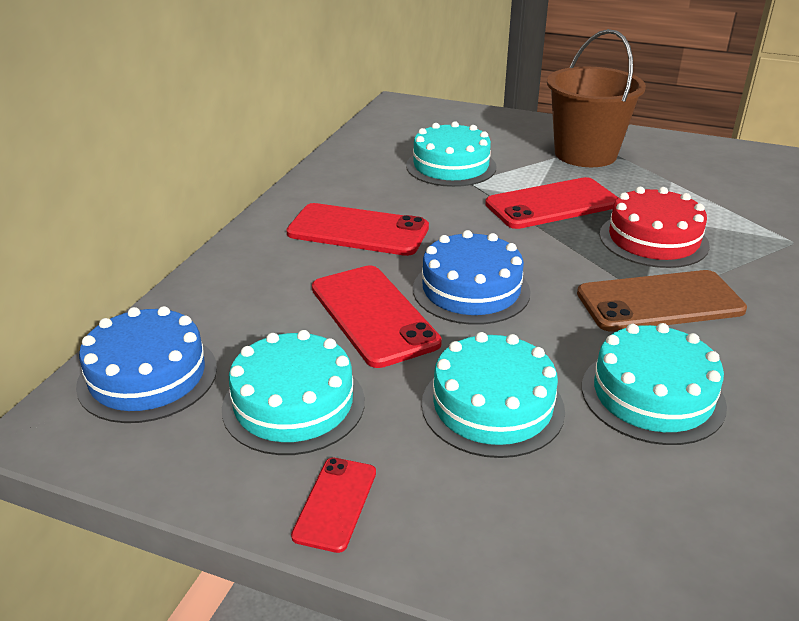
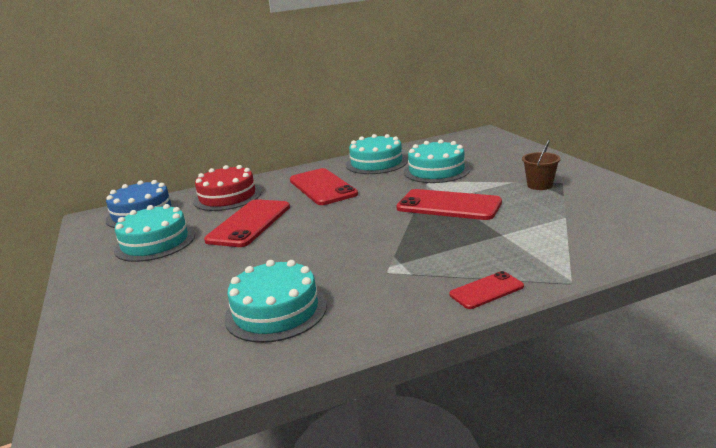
camera: 50 degrees right, 10 degrees down
(335, 503) = (93, 280): red phone -> red phone (486, 290)
(471, 290) = (310, 229): blue cake -> none
(492, 406) = (207, 278): turquoise cake -> turquoise cake (376, 163)
(585, 154) = (539, 185): brown bucket -> brown bucket, size x0.47
(653, 239) = (466, 244): red cake -> red cake (227, 197)
(659, 302) = (387, 274): brown phone -> none

